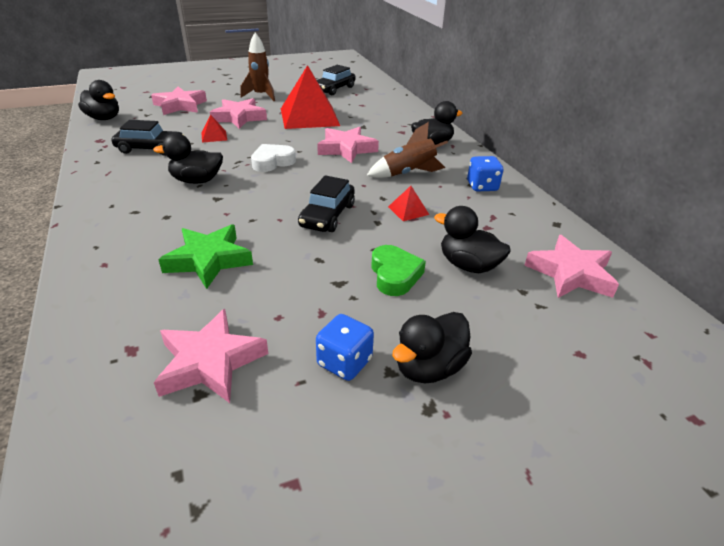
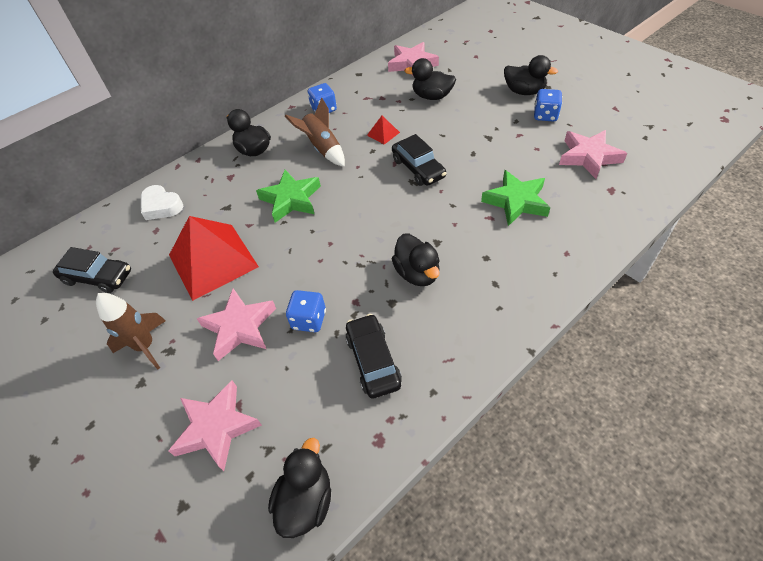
camera: 105 degrees left, 15 degrees up
(214, 136) = (309, 320): red pyramid -> blue dice
(272, 162) = (348, 238): white heart -> white heart (161, 206)
(327, 215) = (418, 168): black car -> black car turned 60 degrees clockwise
(346, 149) = (291, 199): pink star -> green star
(394, 275) = (463, 119): green heart -> none
(468, 265) = (432, 96): black duck -> black duck turned 90 degrees clockwise

